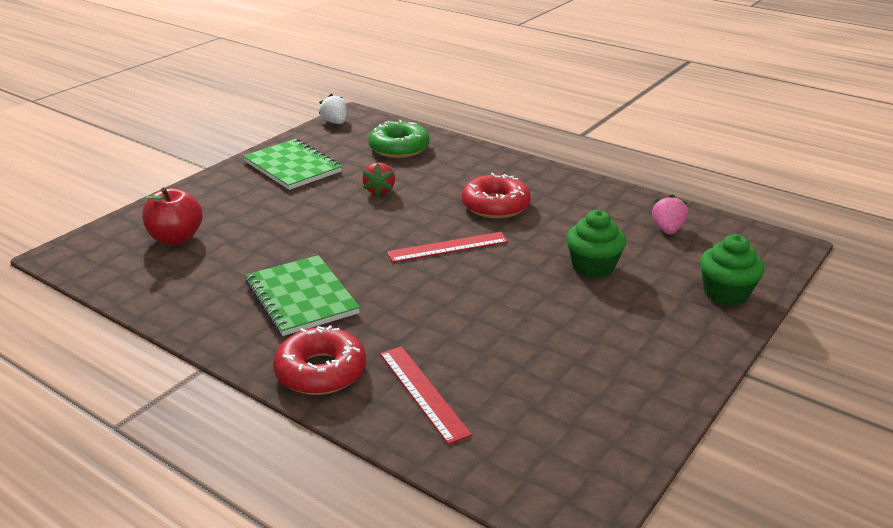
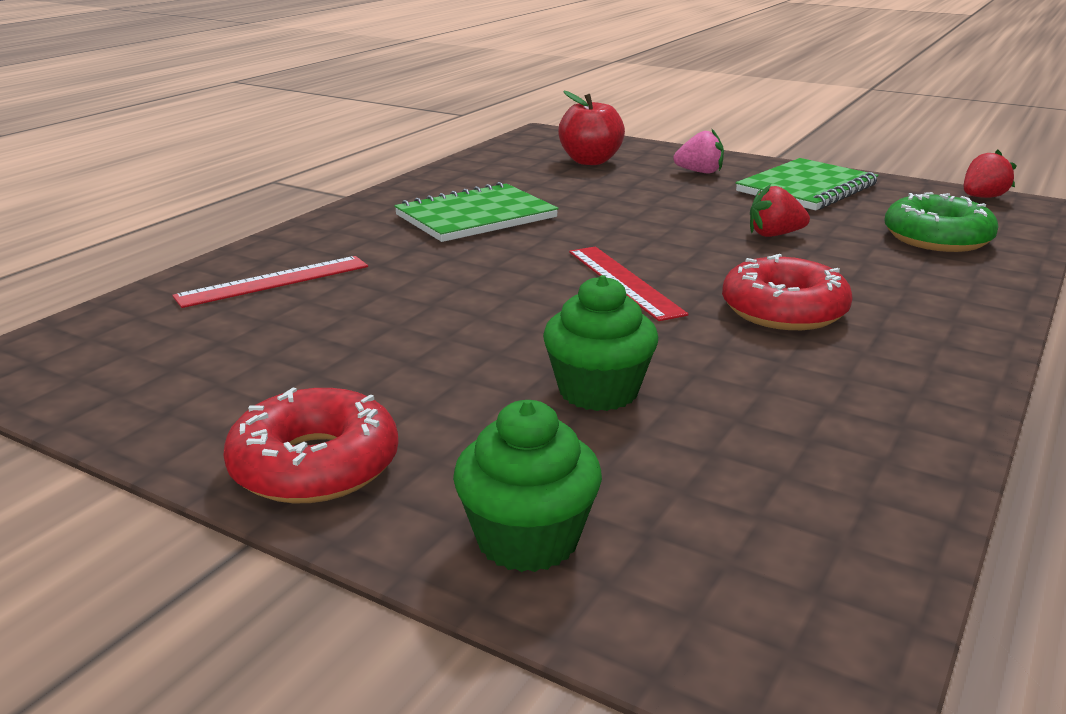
camera: 85 degrees right, 5 degrees down
(321, 371) = (329, 235): red donut -> red donut (315, 465)
(335, 122) = (982, 197): white strawberry -> red strawberry
(667, 229) = (795, 483): pink strawberry -> pink strawberry (700, 172)

